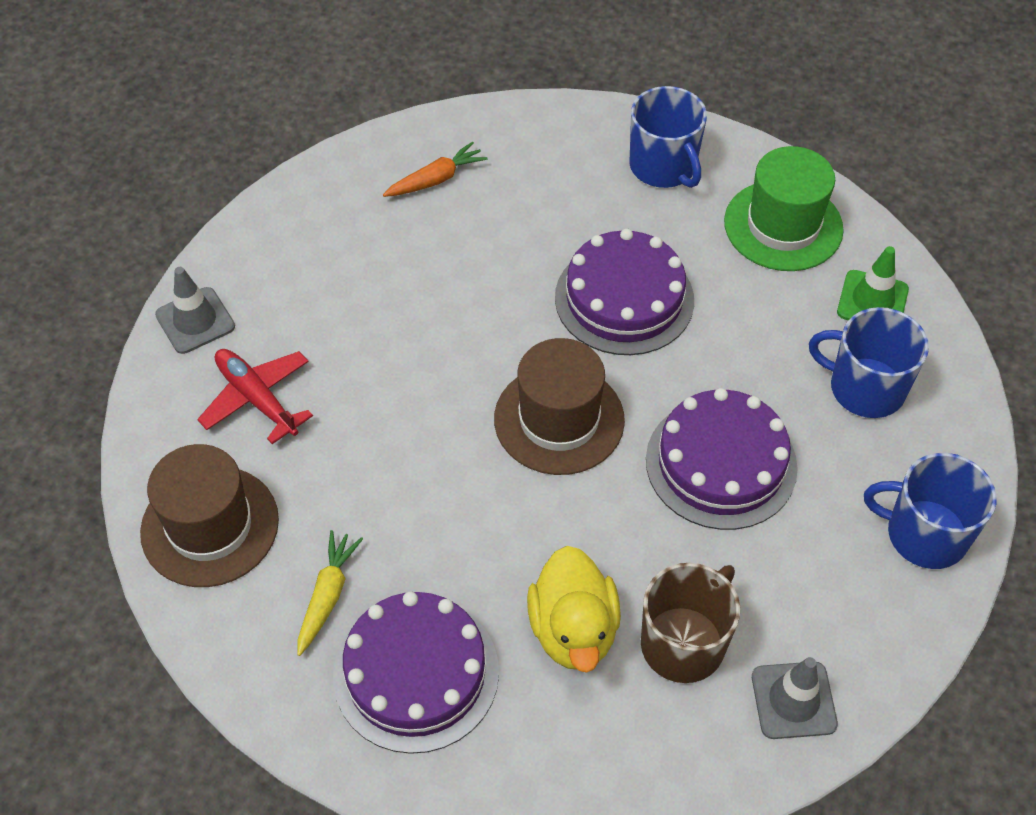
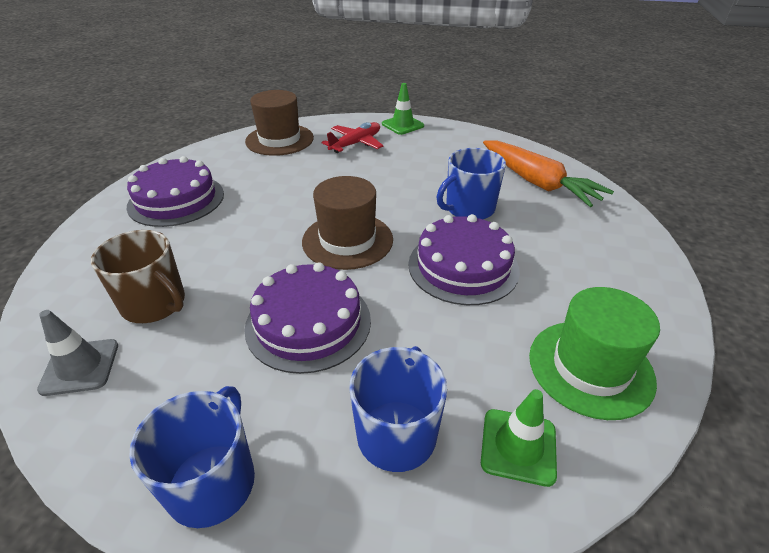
camera: 85 degrees right, 15 degrees down
(195, 321) = (402, 125): grey traffic cone -> green traffic cone
(327, 595) = (232, 171): yellow carrot -> none
(436, 179) = (537, 183): orange carrot -> orange carrot, size x1.93
(573, 630) = (183, 253): yellow duck -> none
(663, 167) = (617, 284): blue mug -> blue mug (469, 209)

